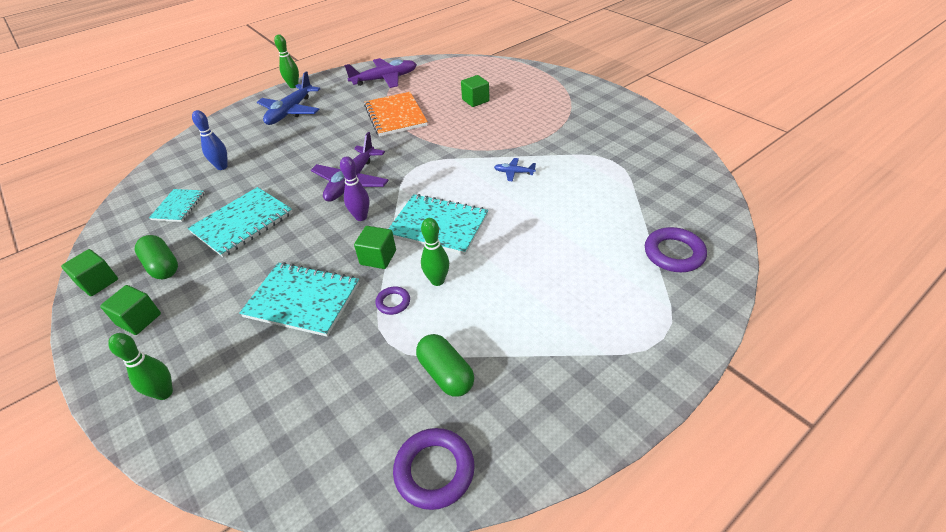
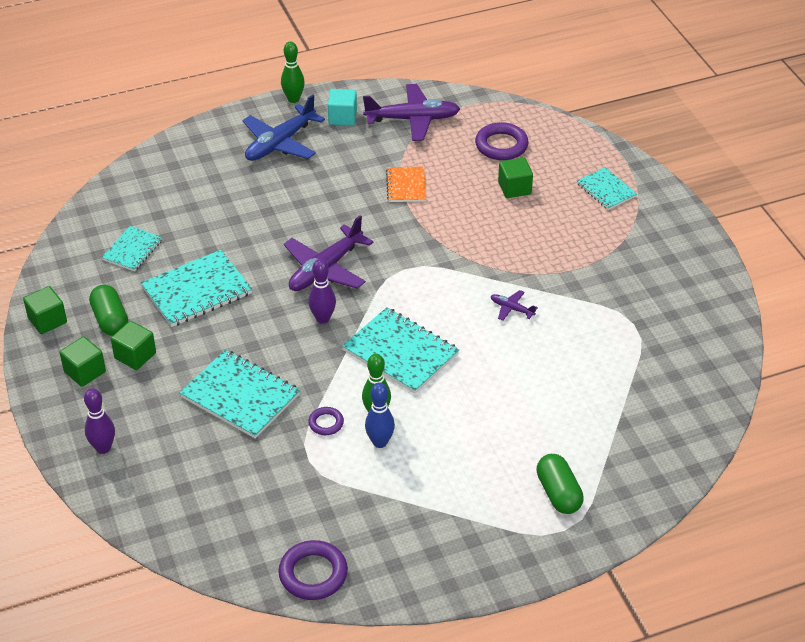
camera: 15 degrees right, 0 degrees up
(164, 393) = (103, 448): green bowling pin -> purple bowling pin
(222, 167) = (185, 208): blue bowling pin -> blue bowling pin (380, 442)
(333, 88) = (342, 117): none -> turquoise cube
(378, 257) = (326, 371): green cube -> green cube (135, 356)
(395, 116) = (406, 186): orange notebook -> orange notebook, size x0.59
(446, 374) = (351, 503): green capsule -> green capsule (558, 493)
(514, 172) = (511, 309): blue plane -> purple plane
(540, 88) = (606, 190): none -> turquoise notebook
(674, 253) = (629, 453): purple ring -> purple ring (501, 145)

